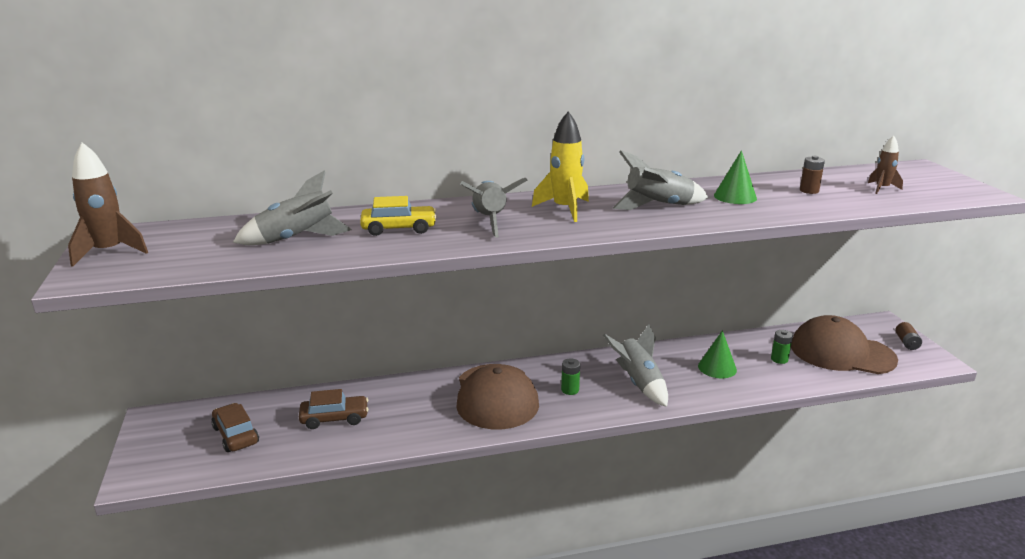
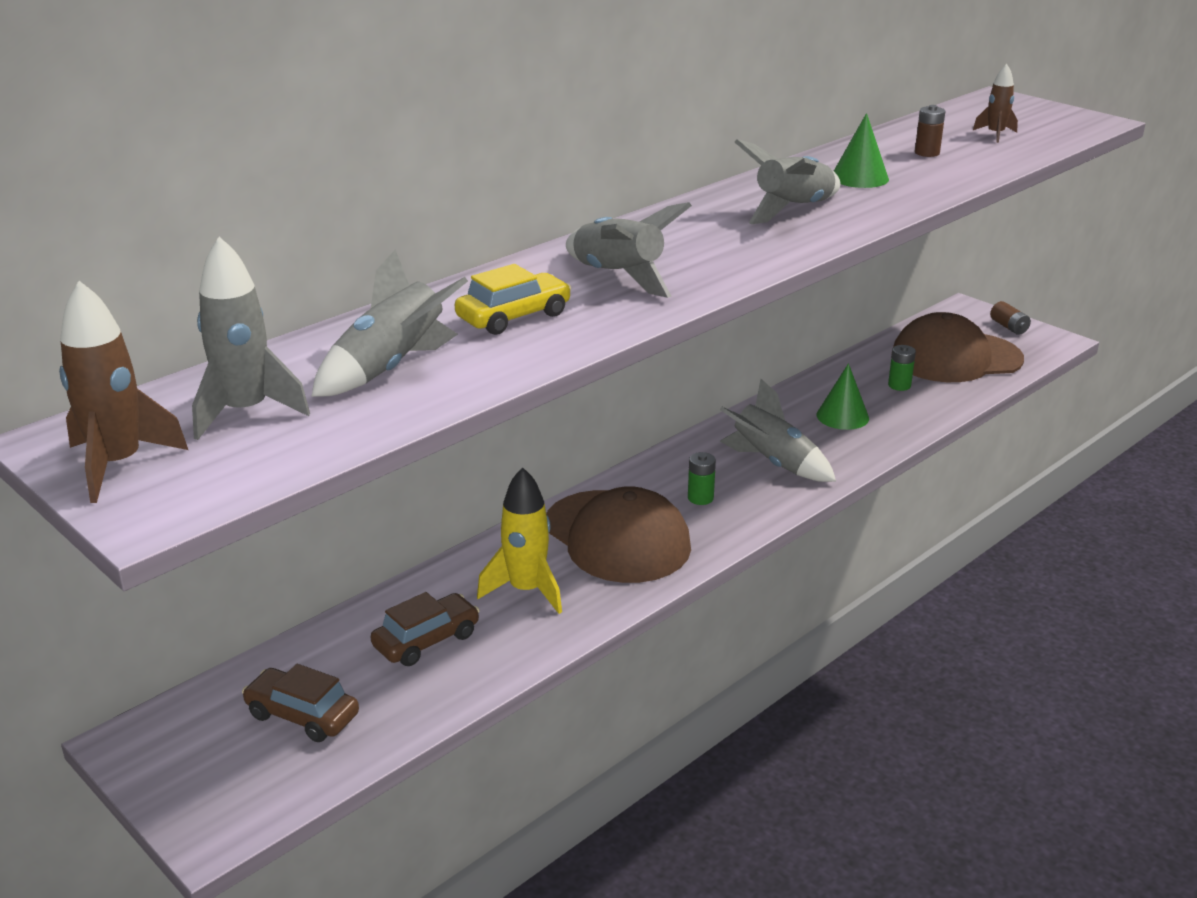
camera: 30 degrees left, 5 degrees up
(198, 243) = (246, 412): none -> grey rocket
(565, 209) = (688, 239): yellow rocket -> yellow rocket (526, 590)

